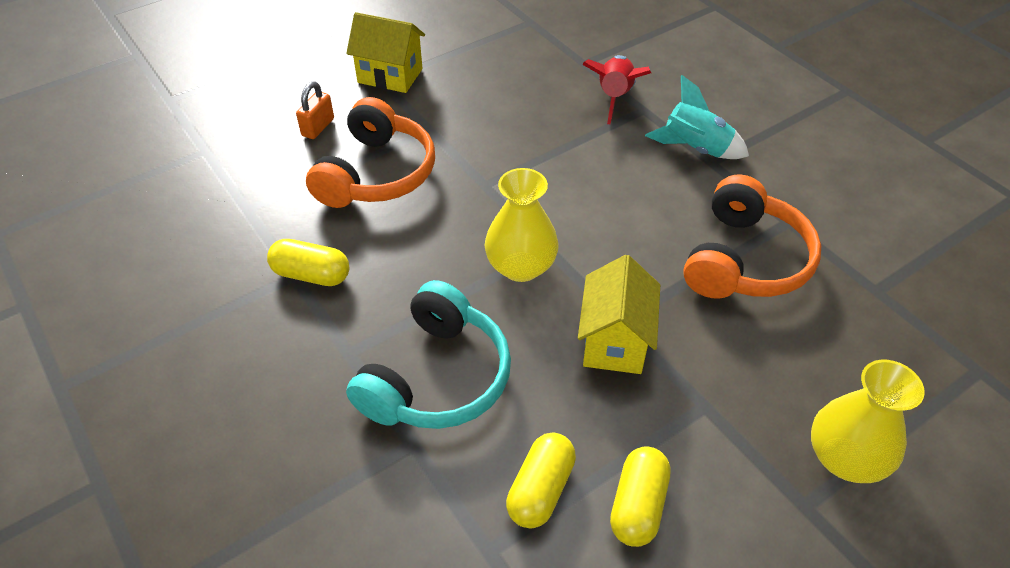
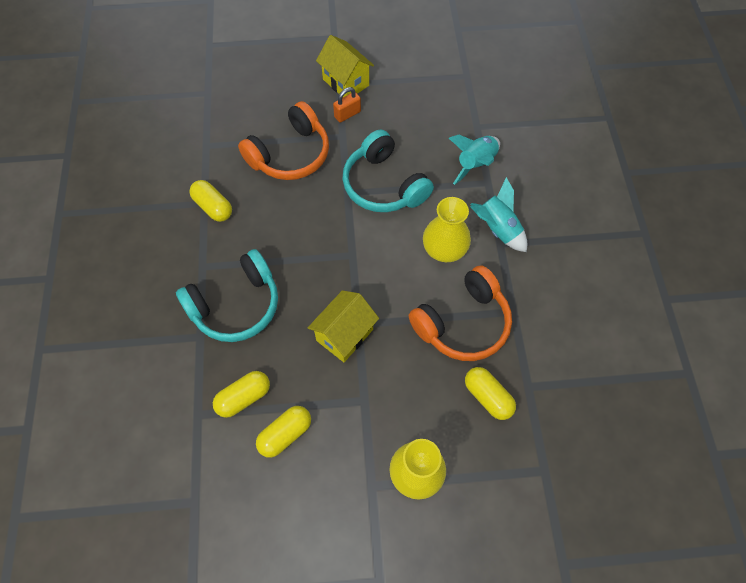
camera: 30 degrees right, 15 degrees up
(318, 127) = (278, 104): orange padlock -> orange padlock (347, 114)
(521, 266) = (328, 259): yellow vase -> yellow vase (444, 249)
(525, 159) = (384, 185): none -> turquoise headphones
(614, 97) = (475, 164): red rocket -> turquoise rocket
(844, 324) = (487, 397): none -> yellow capsule

